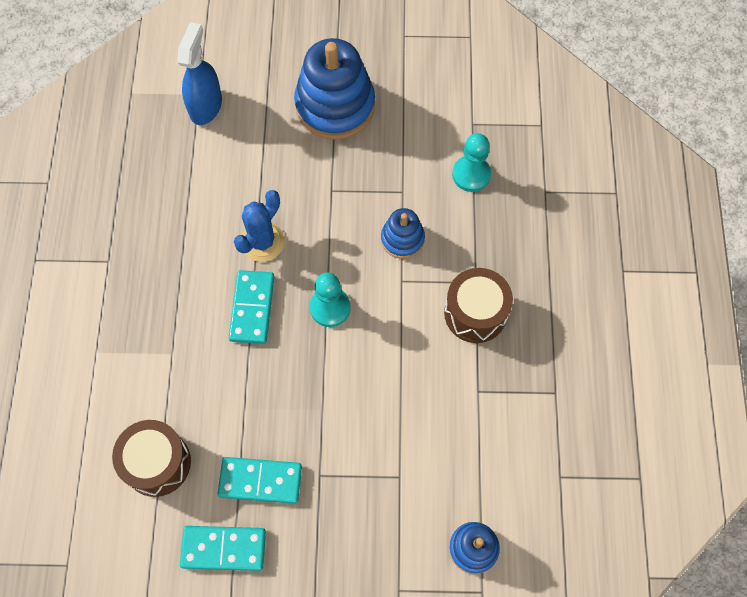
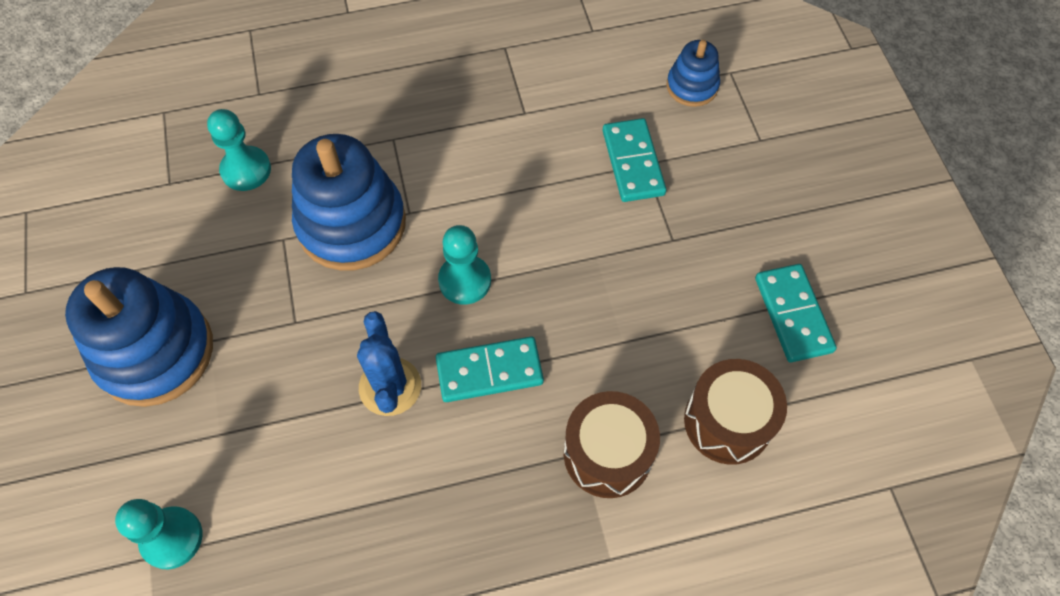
camera: 105 degrees left, 5 degrees down
(206, 106) = (172, 538): blue spray bottle -> turquoise pawn
(260, 480) = (702, 298): turquoise domino -> turquoise domino (632, 162)
(262, 242) = (390, 387): blue cactus -> blue cactus turned 60 degrees clockwise
(402, 239) = (351, 224): blue stacking toy -> blue stacking toy, size x1.93
(475, 313) = (432, 132): brown drum -> brown drum (607, 454)

